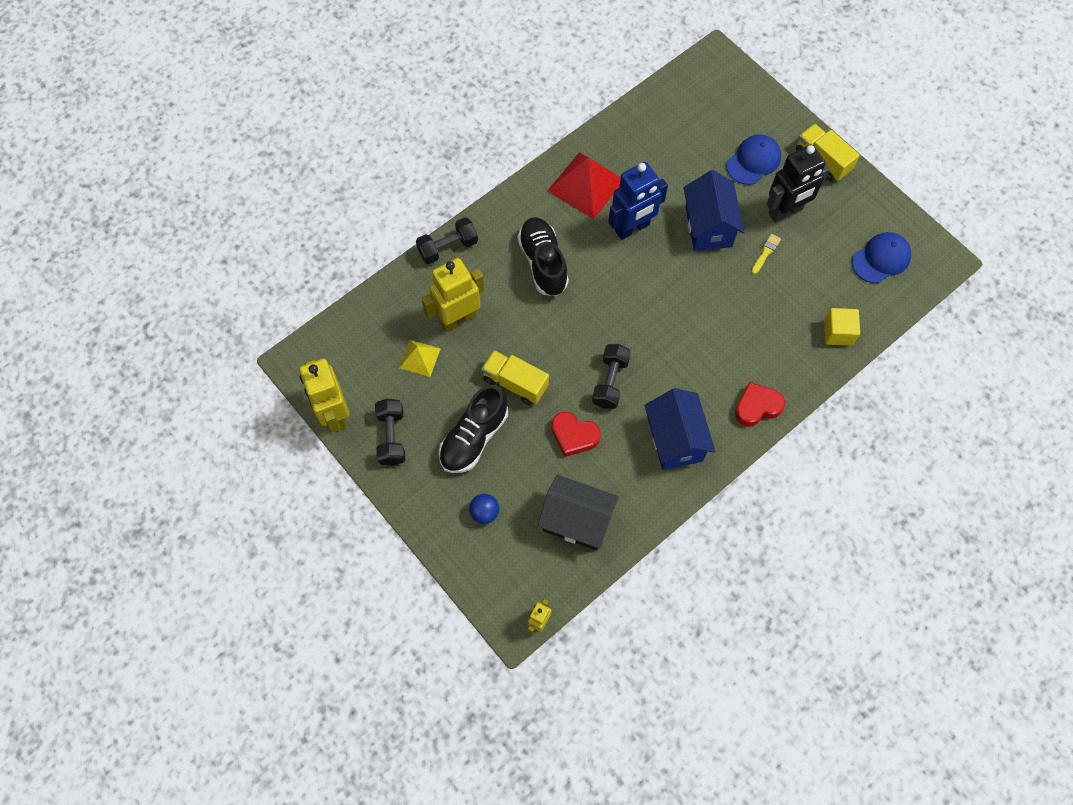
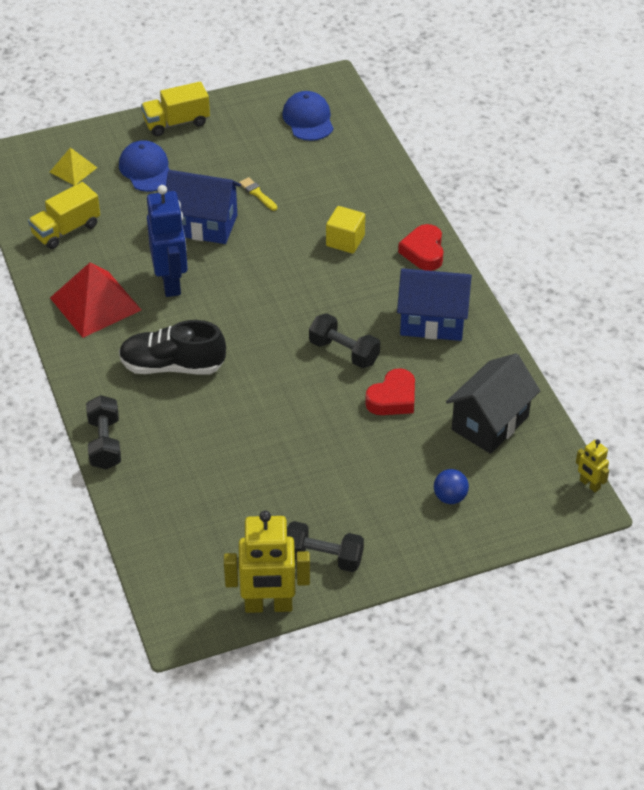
camera: 70 degrees left, 20 degrees down
(420, 358) = (235, 506): yellow pyramid -> yellow pyramid (73, 169)
(458, 318) = (202, 458): yellow robot -> none
(474, 437) = (357, 483): black shoe -> none
(515, 383) = (308, 430): yellow truck -> yellow truck (66, 230)
(786, 211) = (219, 165): black robot -> none
(838, 333) = (372, 172): yellow cube -> yellow cube (345, 241)

